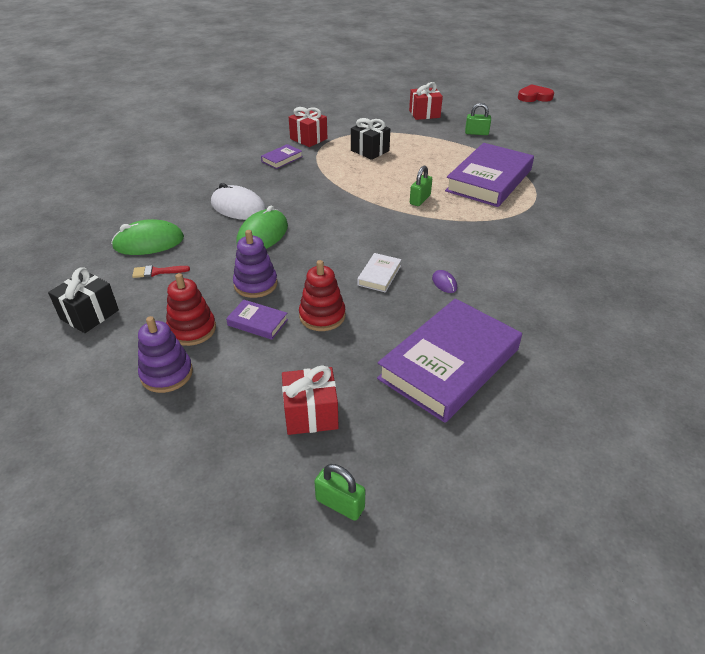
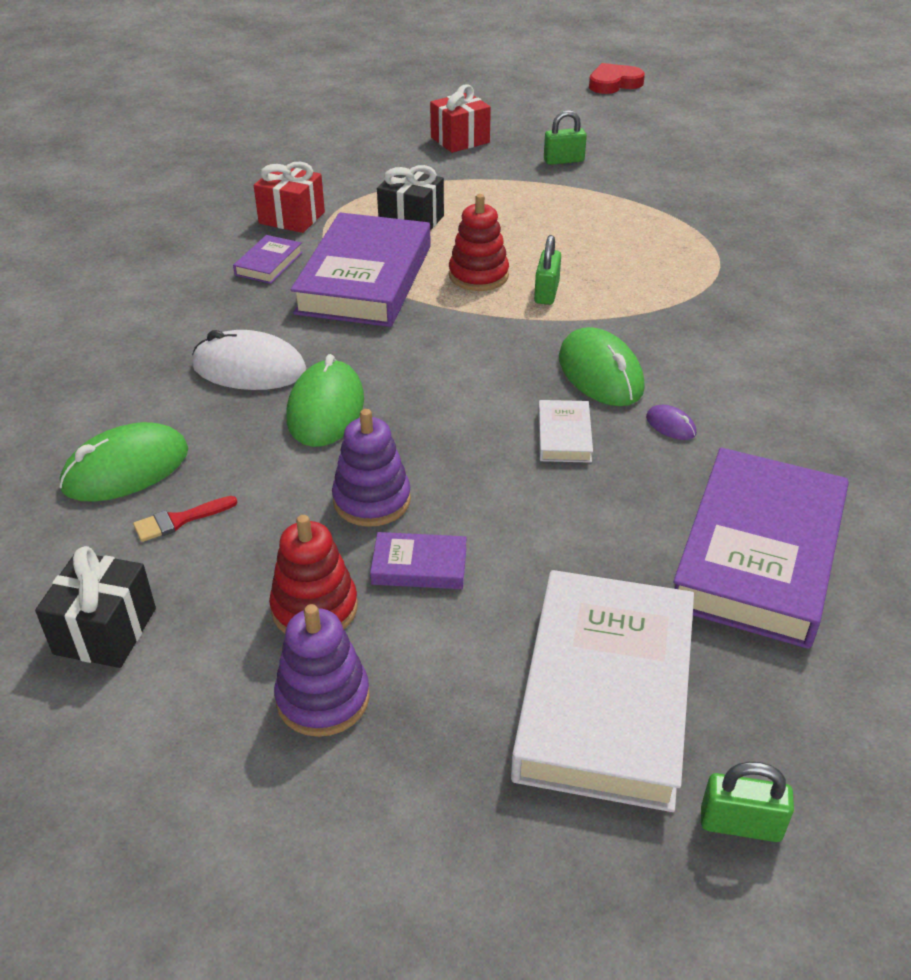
camera: 20 degrees left, 0 degrees up
(311, 414) = (605, 695): red gift -> white book
(322, 316) = (518, 527): red stacking toy -> red stacking toy (478, 275)
(422, 247) = (600, 373): none -> green mouse
(489, 180) = (632, 239): purple book -> purple book (365, 279)

